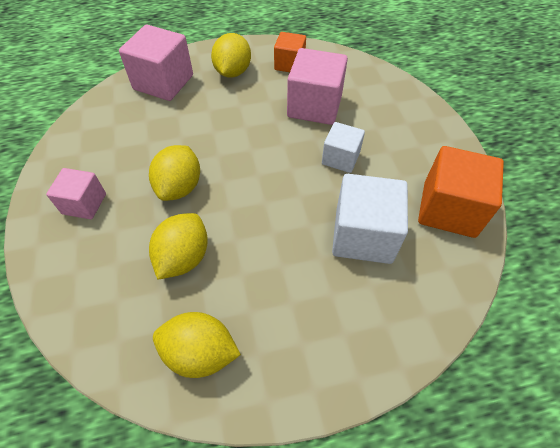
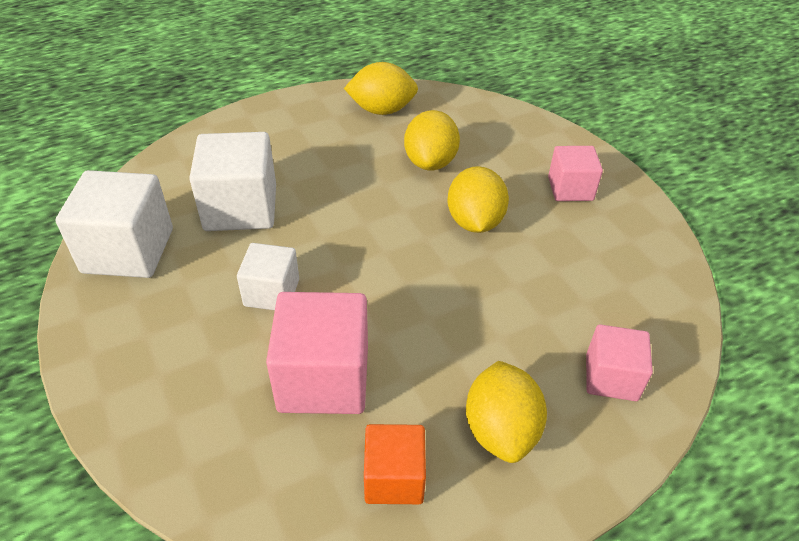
camera: 165 degrees right, 10 degrees down
(163, 82) = (611, 377): pink cube -> pink cube, size x0.60
(449, 209) = (128, 250): orange cube -> white cube

